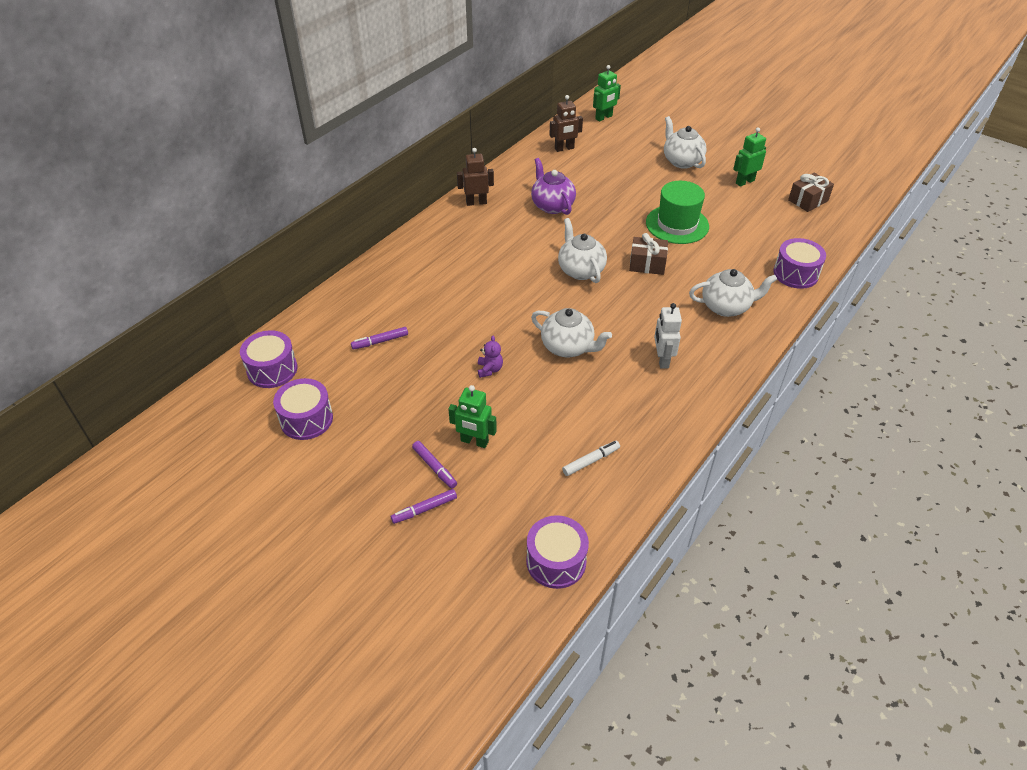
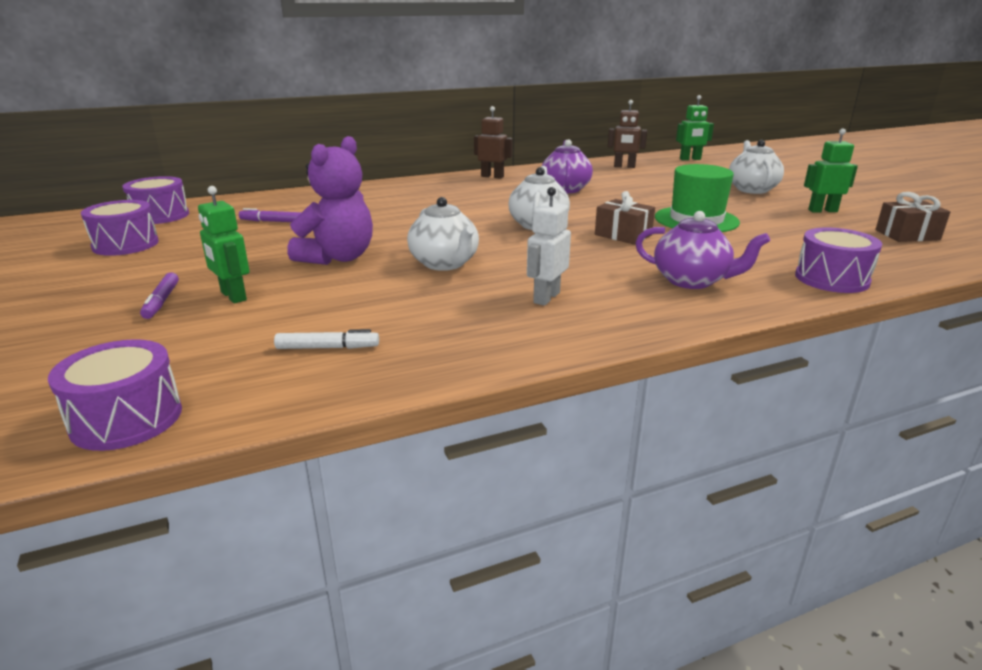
camera: 30 degrees right, 20 degrees down
(424, 509) = (91, 326): purple marker -> none
(489, 369) = (338, 258): purple teddy bear -> purple teddy bear, size x2.29
(726, 307) = (692, 281): white teapot -> purple teapot

